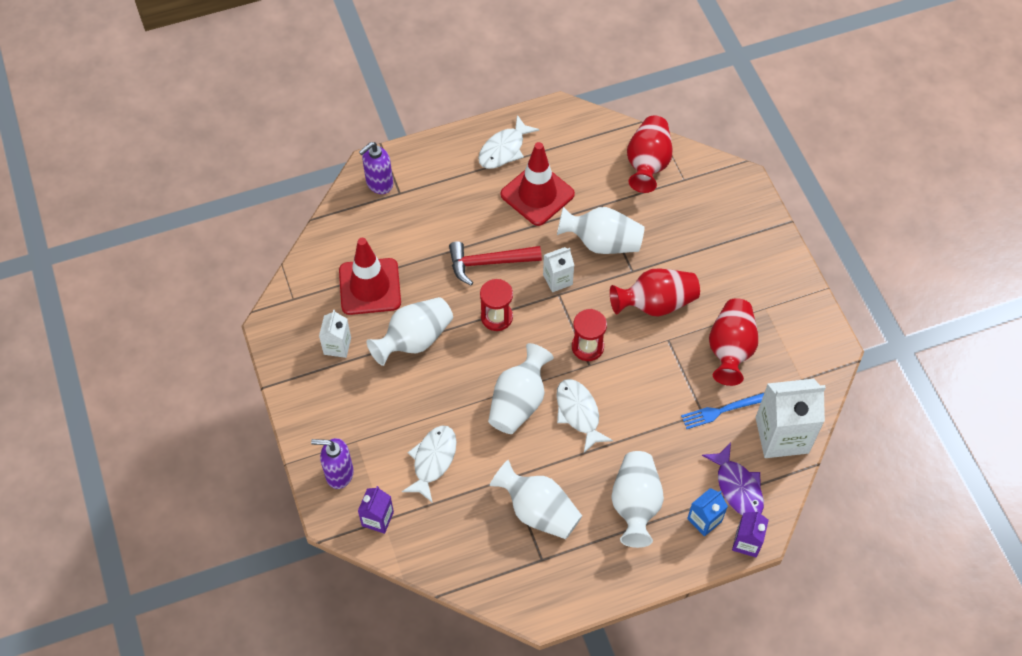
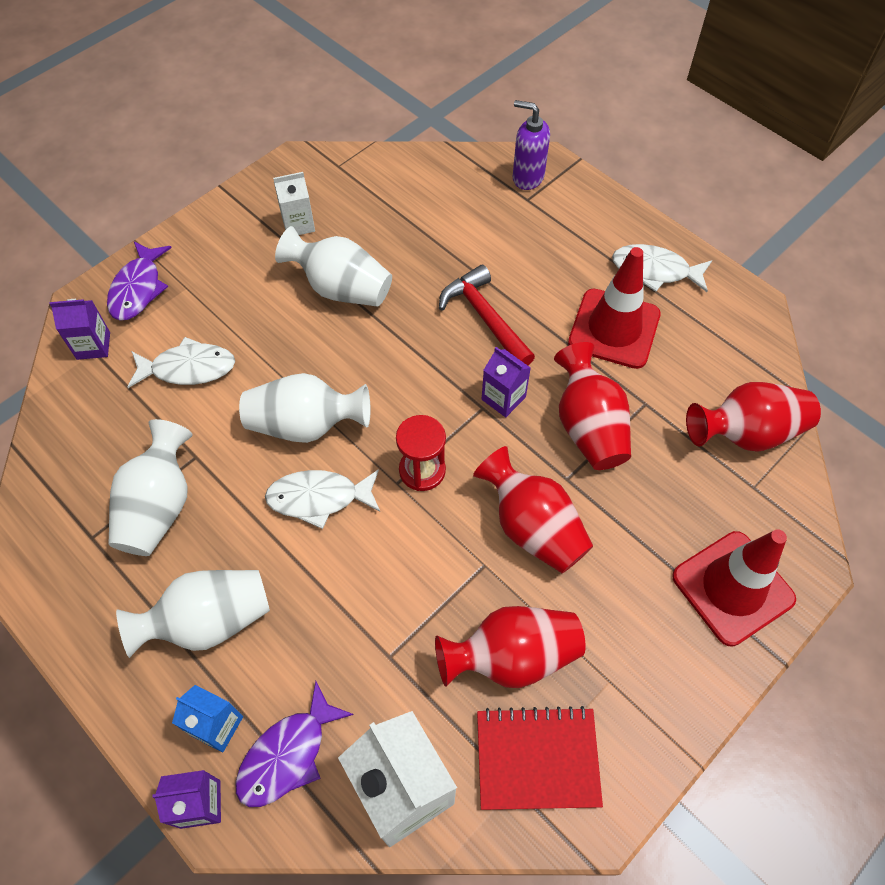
camera: 65 degrees right, 0 degrees up
(339, 474) = (138, 289): purple soap dispenser -> purple fish
(370, 287) = (388, 222): red traffic cone -> red traffic cone (732, 588)
(496, 317) = (413, 355): red hourglass -> none
(557, 279) = (503, 398): white carton -> purple carton
(579, 413) = (319, 498): white fish -> white fish turned 135 degrees counterclockwise
(602, 242) = (588, 426): white vase -> red vase
(721, 411) = (403, 681): blue fork -> none
(792, 362) = (537, 758): none -> red notebook

